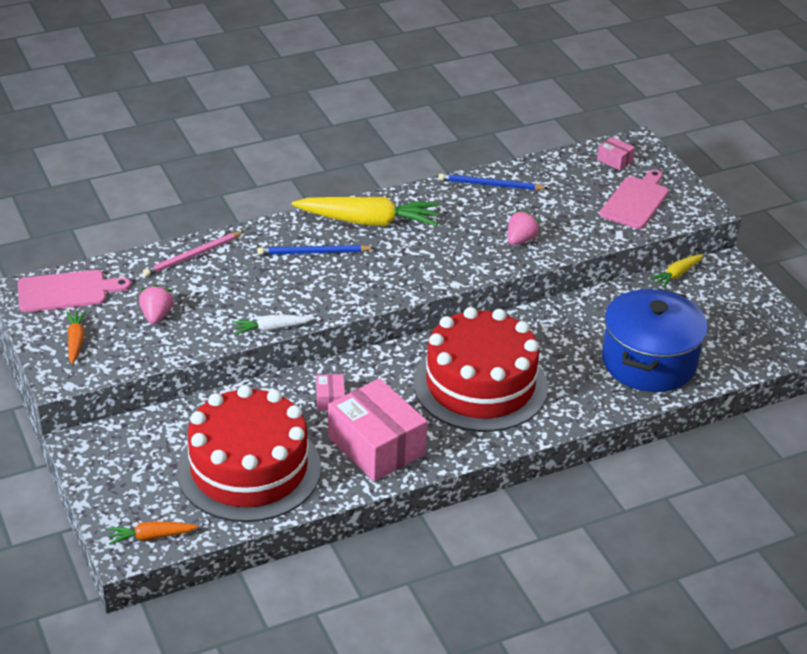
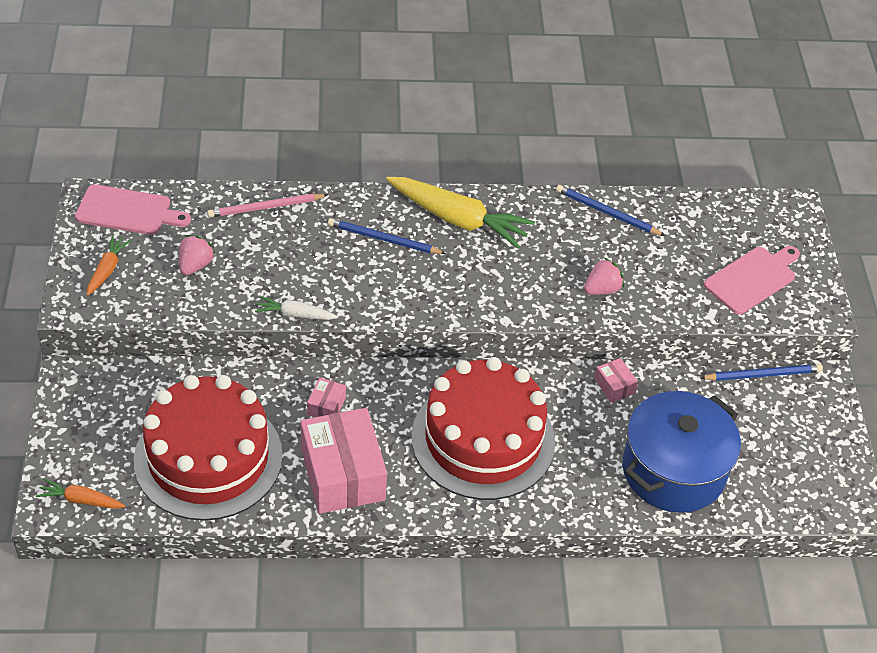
camera: 20 degrees right, 10 degrees up
(614, 160) = (757, 221): pink box -> pink box (614, 386)
(677, 274) = (763, 375): yellow carrot -> blue pencil

